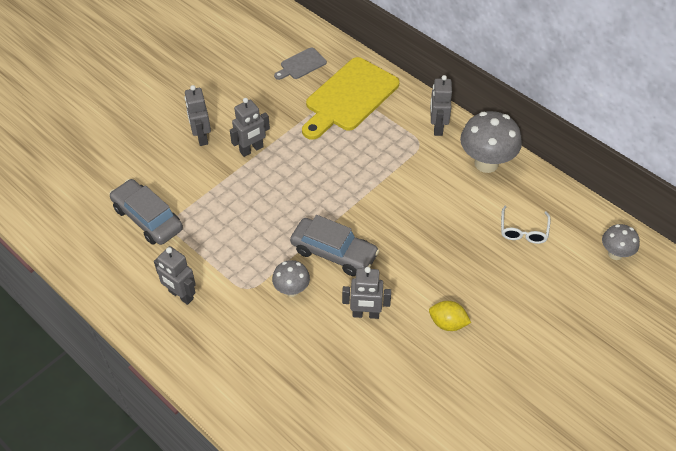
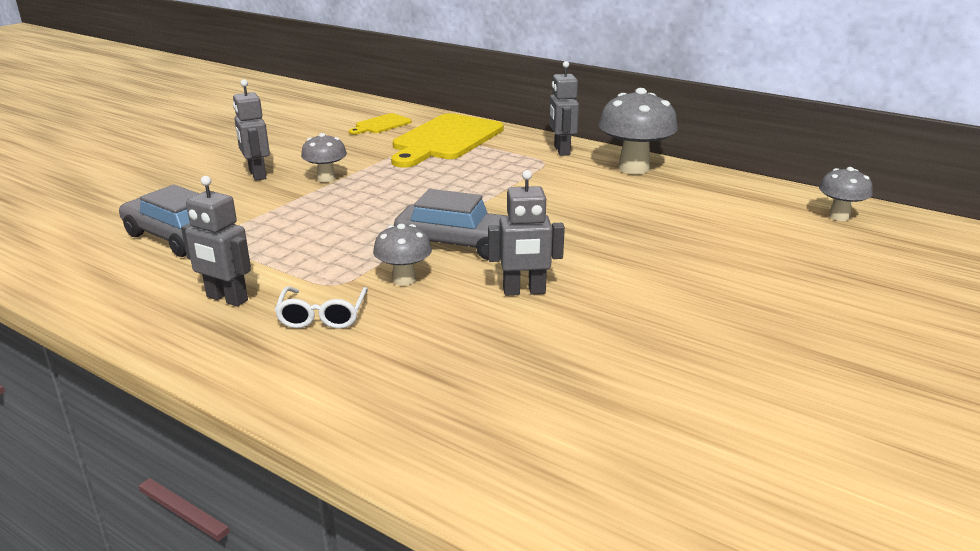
camera: 10 degrees left, 25 degrees down
(251, 149) = (326, 179): grey robot -> grey mushroom
(301, 65) = (381, 125): grey cutting board -> yellow cutting board
(448, 323) = (651, 289): yellow lemon -> none
(523, 231) = (710, 209): white glasses -> white glasses (322, 316)

